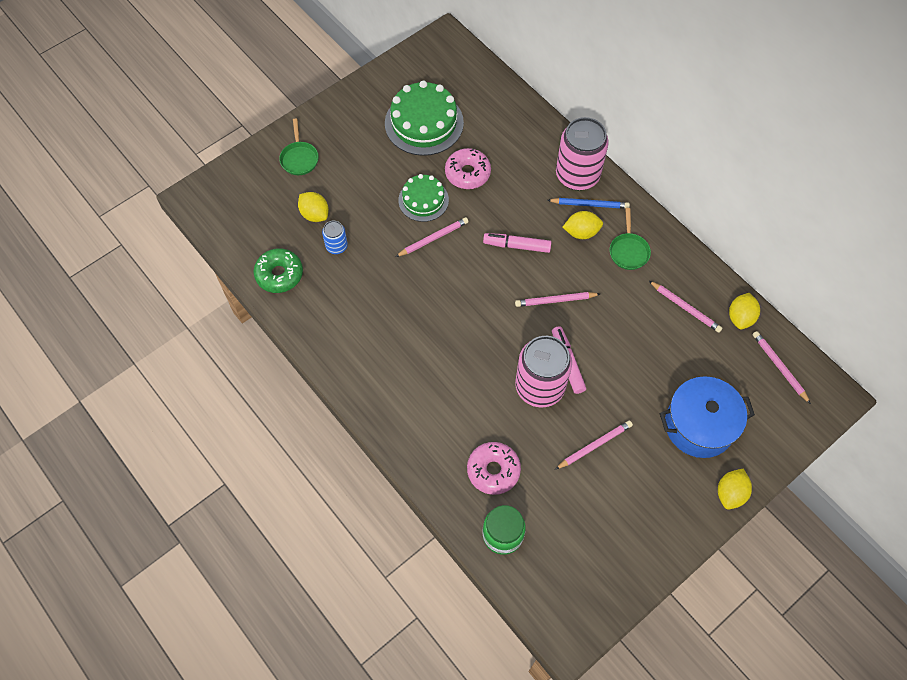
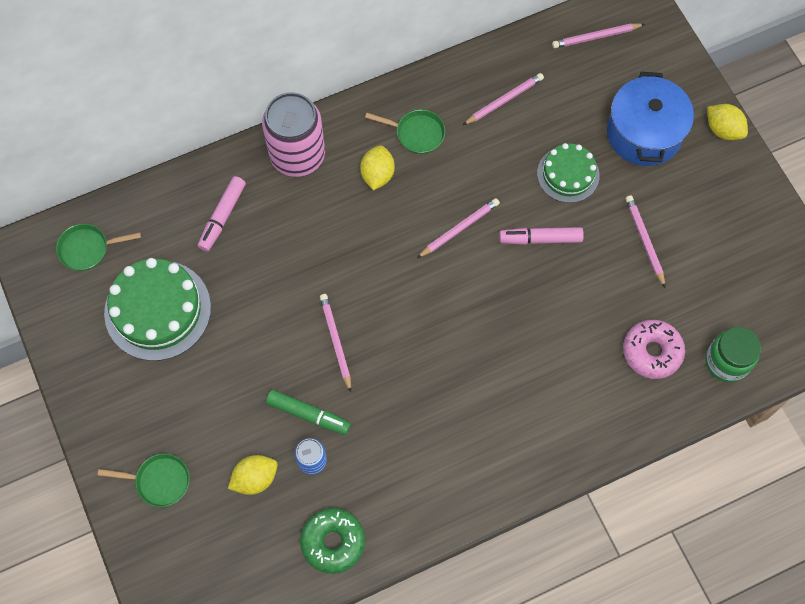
camera: 75 degrees left, 5 degrees up
(371, 235) = (308, 415): none -> green marker
(423, 200) = (276, 339): green cake -> green cake (568, 174)
(457, 70) = (87, 249): none -> green pan
(467, 173) = (253, 277): pink donut -> none
(516, 246) = (374, 249): pink marker -> pink marker (222, 217)
(540, 387) = (563, 276): pink can -> none
(555, 300) = (459, 229): pink pencil -> pink pencil turned 135 degrees counterclockwise
(589, 204) = (342, 154): blue pencil -> none
(740, 317) = (530, 52): yellow lemon -> none

